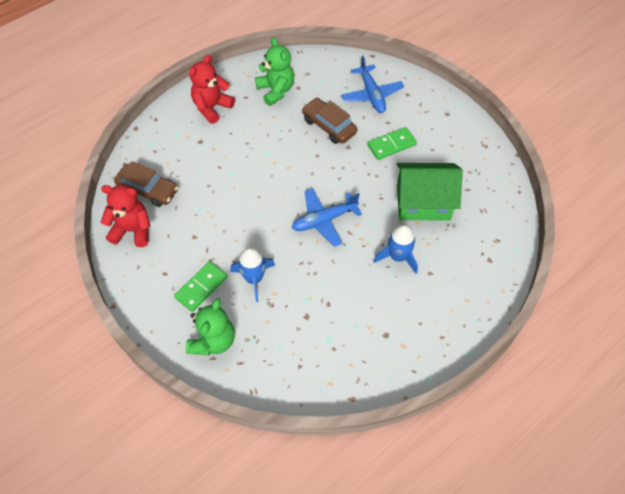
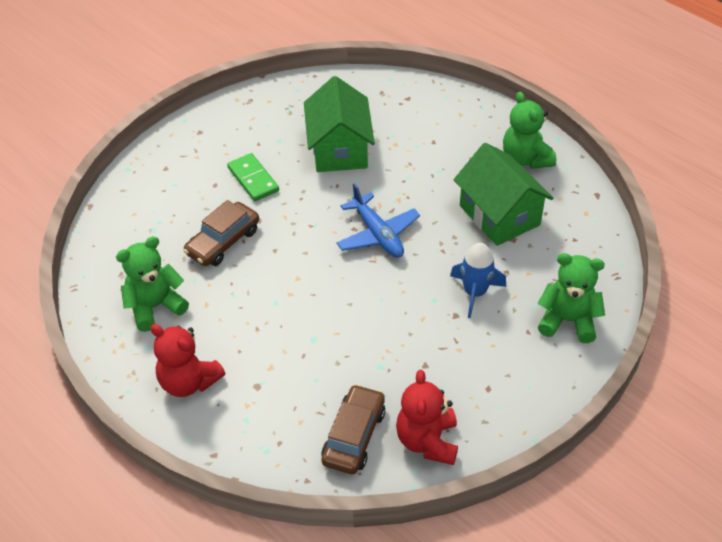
camera: 95 degrees left, 10 degrees down
(201, 287) = (500, 344): green domino -> none
(335, 310) = (499, 215): none -> green house
(371, 94) = (165, 202): blue plane -> none
(397, 257) = (418, 167): blue rocket -> none
(404, 345) = (526, 158): none -> green teddy bear

